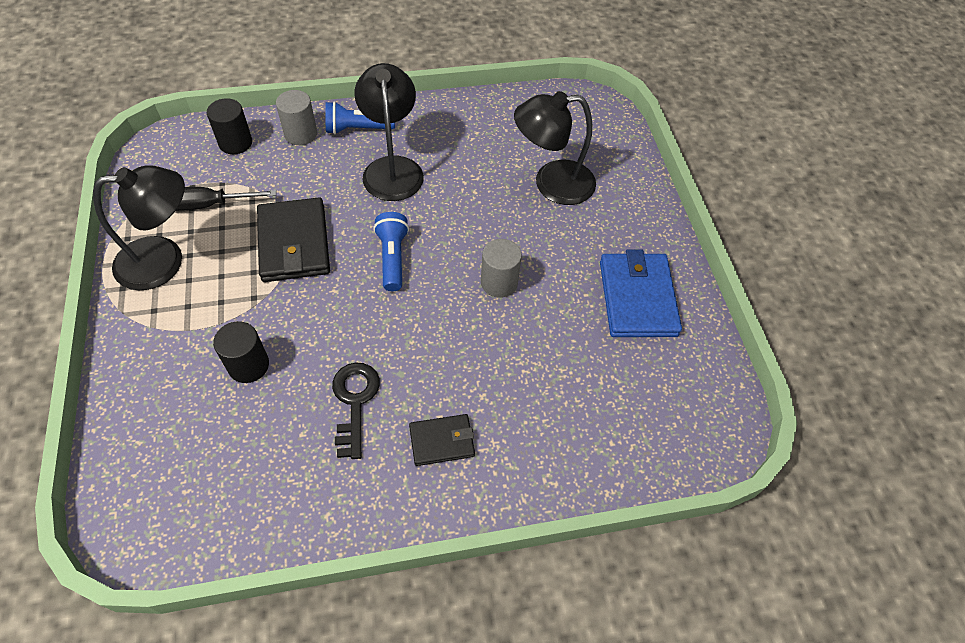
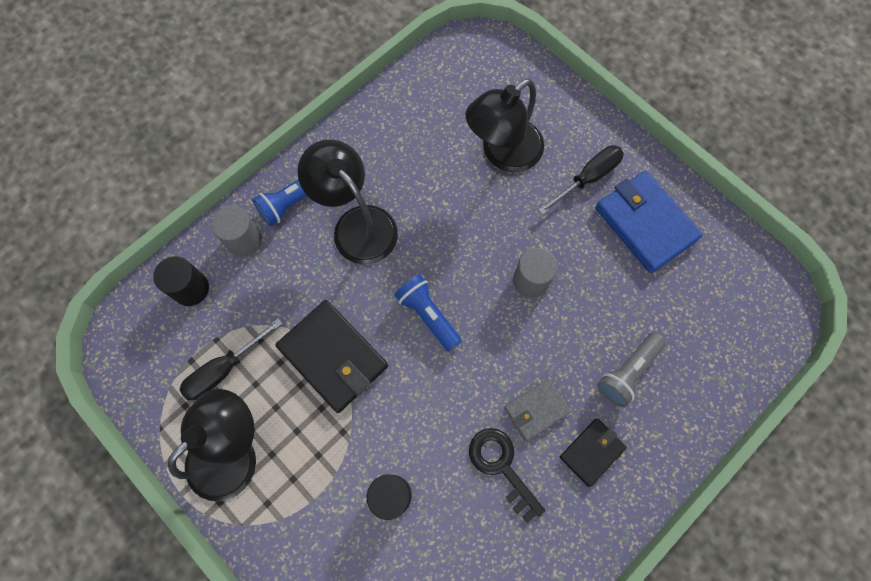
camera: 30 degrees left, 15 degrees up
(421, 378) = (536, 410): none -> grey wallet
(527, 400) = (627, 372): none -> grey flashlight
(611, 238) = (587, 178): none -> black screwdriver

